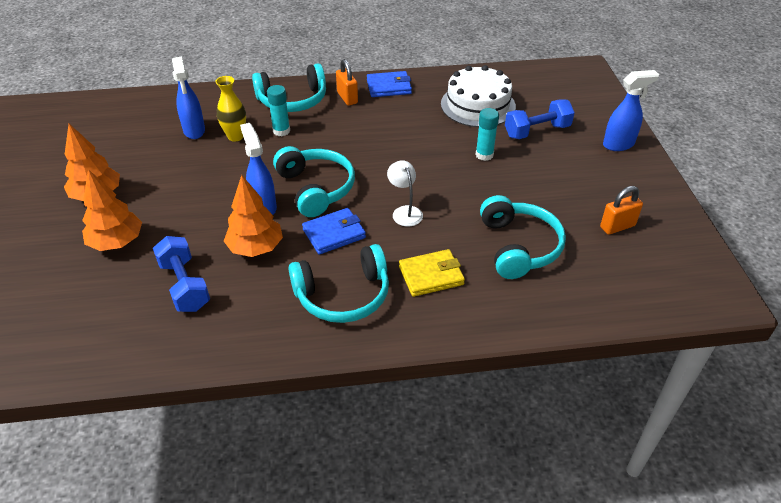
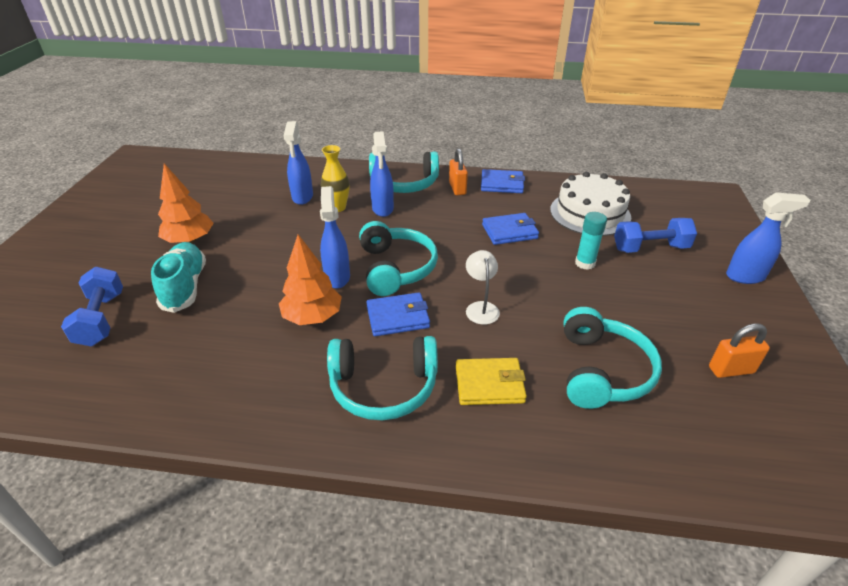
camera: 15 degrees right, 5 degrees down
(117, 242) = (185, 287): orange tree -> turquoise shoe
(185, 285) = (226, 342): blue dumbbell -> blue dumbbell (101, 319)
(281, 131) = (383, 209): turquoise glue stick -> blue spray bottle
(410, 135) = (509, 231): none -> blue wallet

